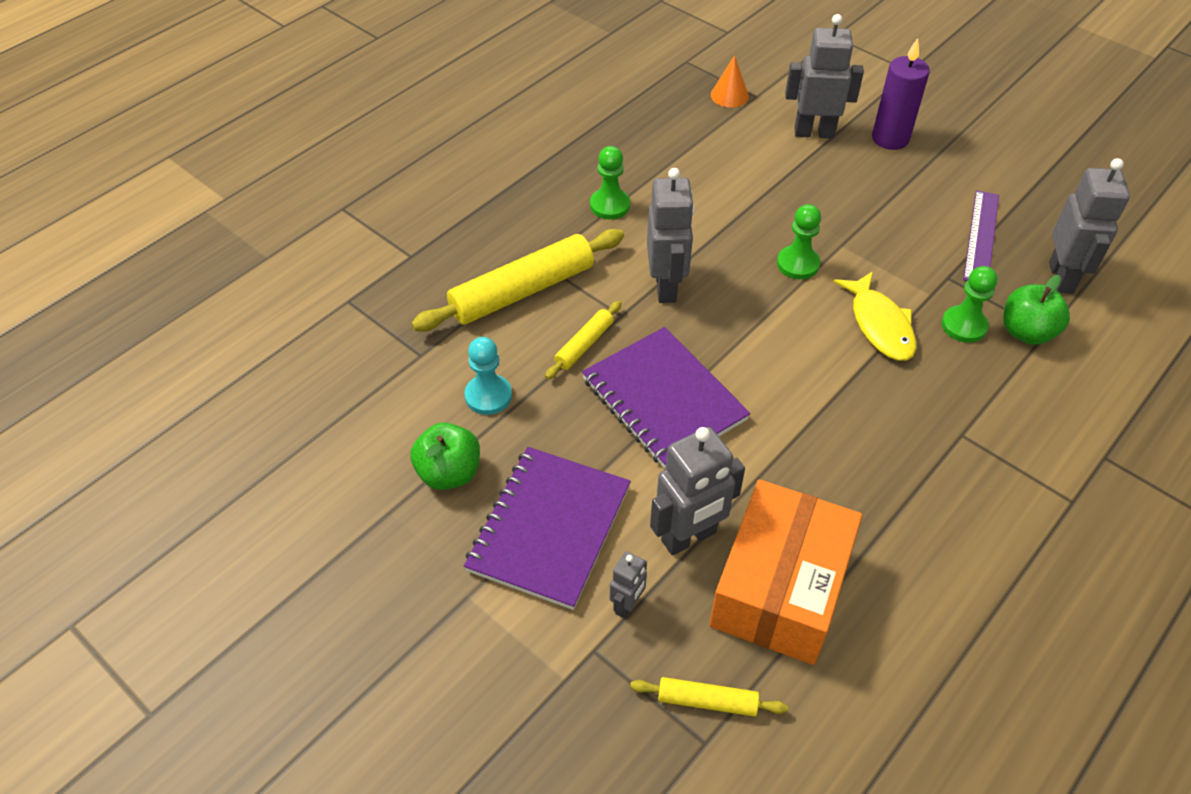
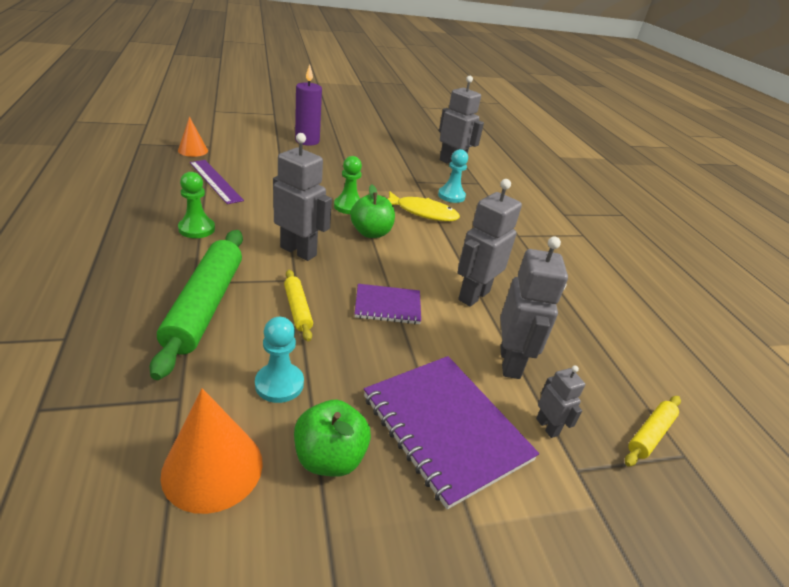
camera: 60 degrees left, 15 degrees down
(384, 417) = (212, 468): none -> orange cone
(522, 291) = (205, 306): yellow rolling pin -> green rolling pin
(663, 399) = (387, 306): purple notebook -> purple notebook, size x0.57
(780, 588) = (577, 349): orange box -> none
(814, 132) = (266, 151): grey robot -> grey robot (473, 295)
(963, 325) = (451, 196): green pawn -> turquoise pawn
(981, 236) = (403, 162): purple ruler -> purple ruler (215, 181)
(1026, 332) = (473, 187): green apple -> green apple (371, 233)

